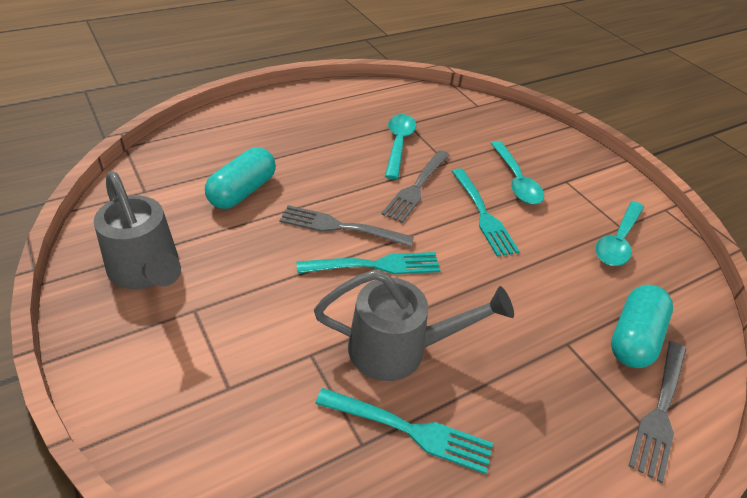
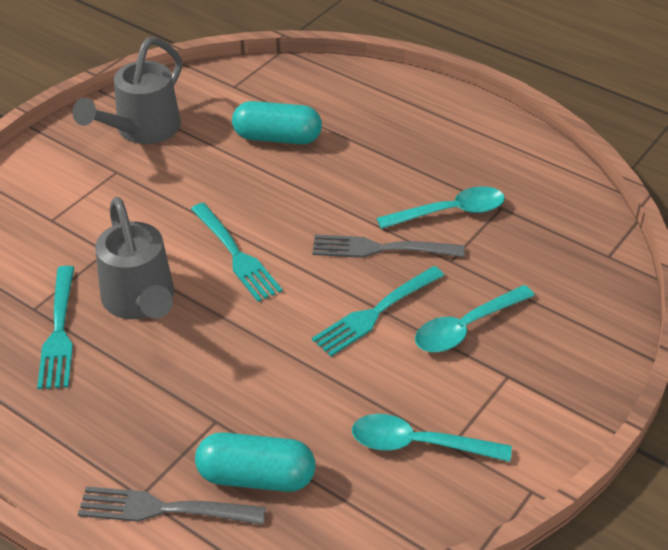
camera: 70 degrees right, 0 degrees up
(342, 227) = (274, 216): grey fork -> none

